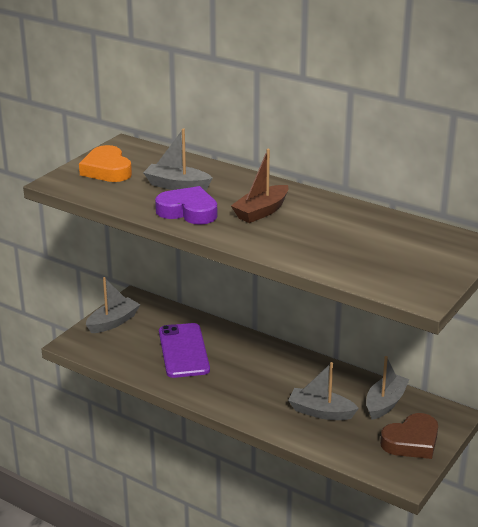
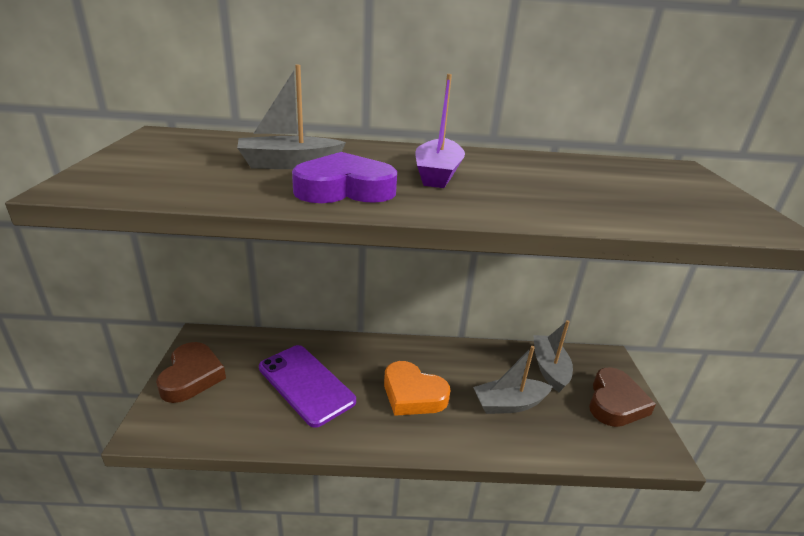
camera: 35 degrees left, 0 degrees up
(107, 170) = (160, 161): orange heart -> orange heart (413, 394)
(113, 322) = (192, 376): grey boat -> brown heart
(261, 211) = (437, 174): brown boat -> purple boat

